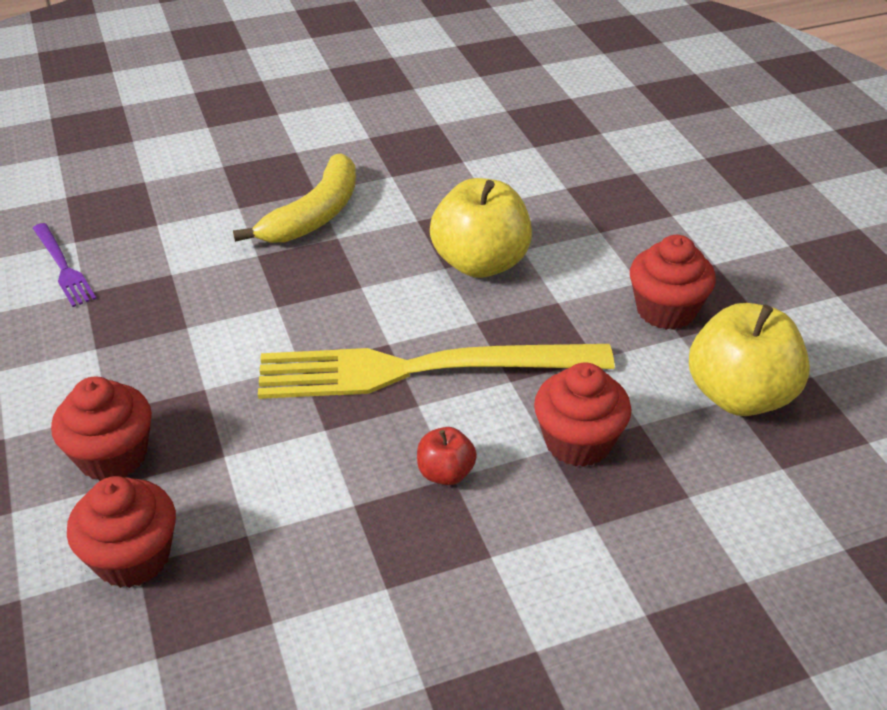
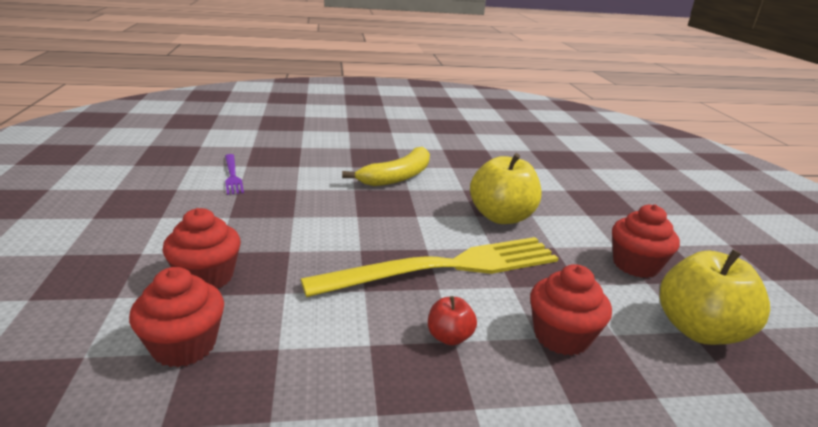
camera: 10 degrees right, 15 degrees down
(420, 370) = (446, 267): yellow fork -> yellow fork turned 150 degrees clockwise

